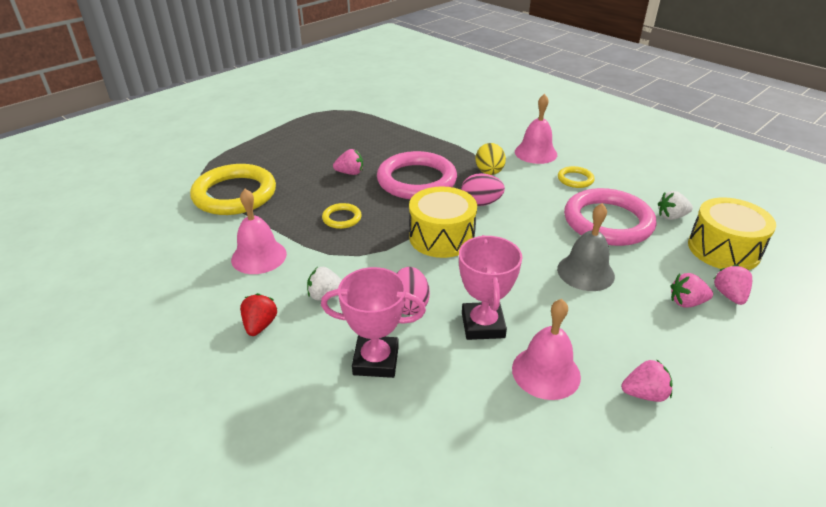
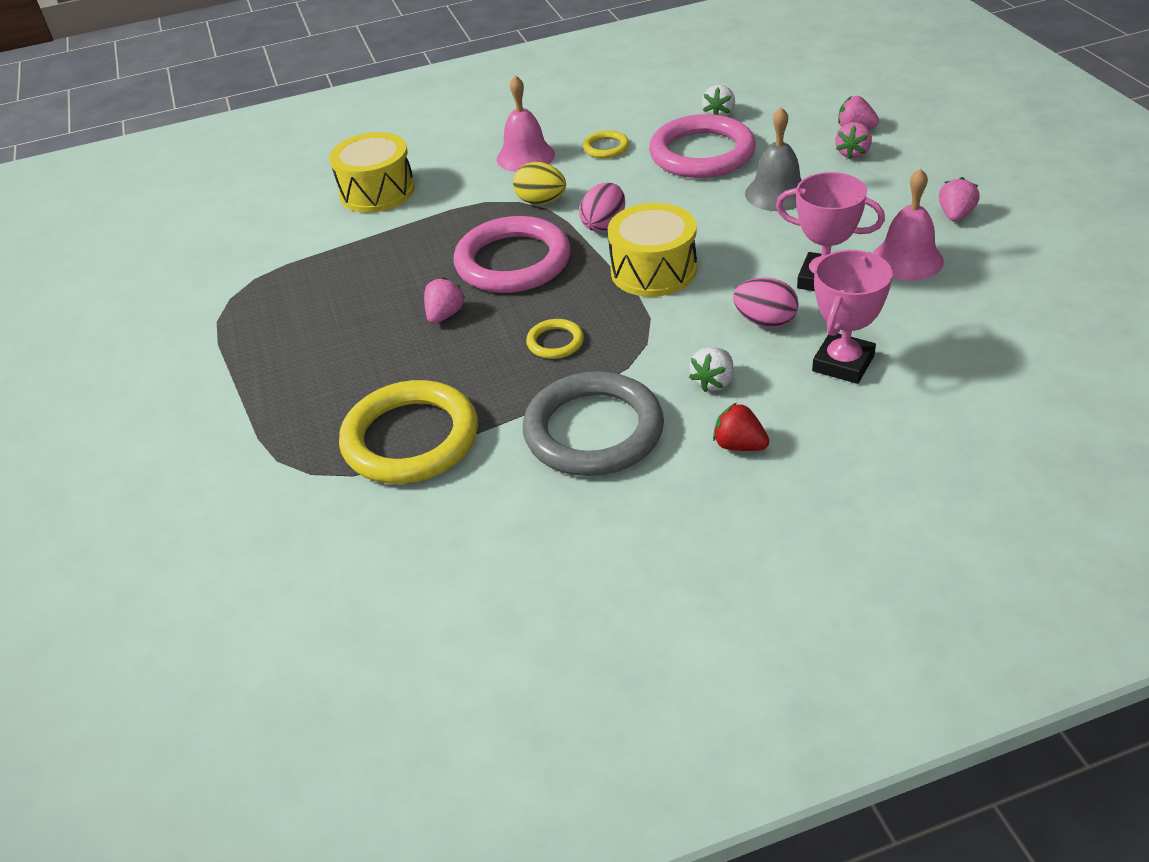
camera: 60 degrees left, 5 degrees up
(259, 256) = (593, 430): pink bell -> grey ring
(723, 249) = (789, 107): yellow drum -> yellow drum (377, 191)

